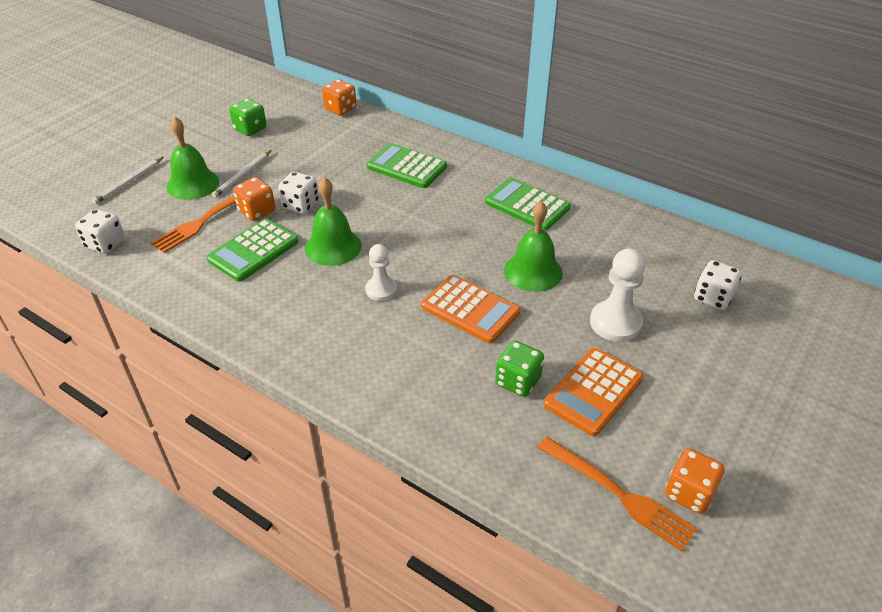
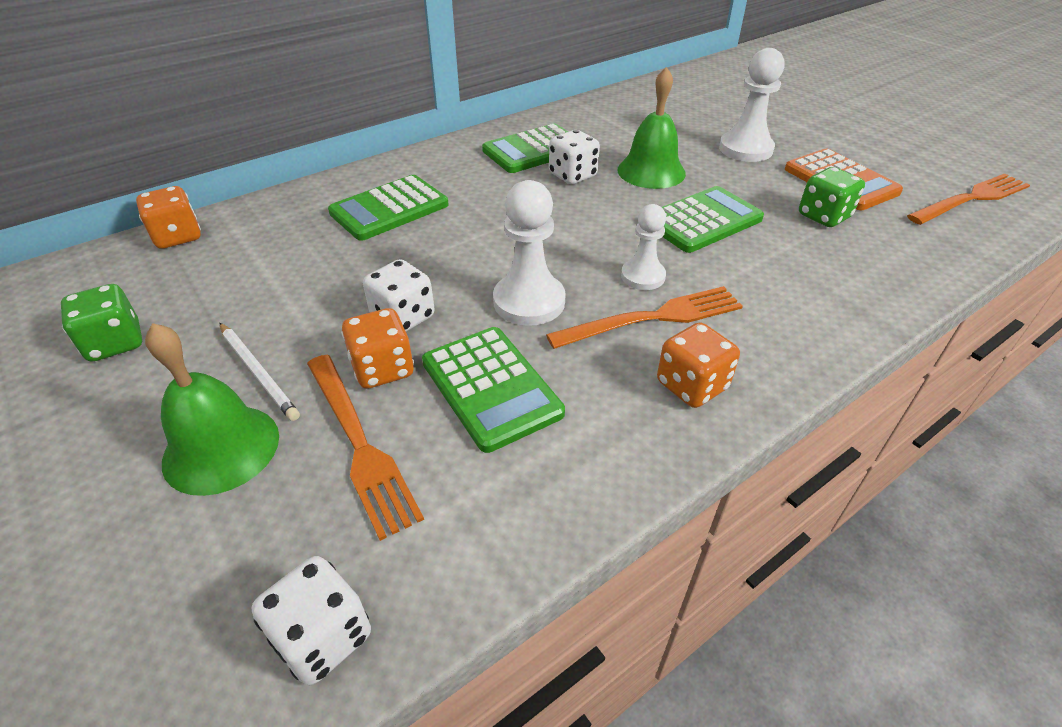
camera: 70 degrees left, 0 degrees up
(129, 182) = (105, 568): white pencil -> none
(333, 247) = (529, 302): green bell -> white pawn
(336, 301) = (653, 318): none -> orange fork
(470, 309) = (702, 221): orange calculator -> green calculator
(689, 493) = (962, 168): orange dice -> orange dice (691, 386)
(713, 297) = (723, 102): white dice -> white dice (572, 175)

